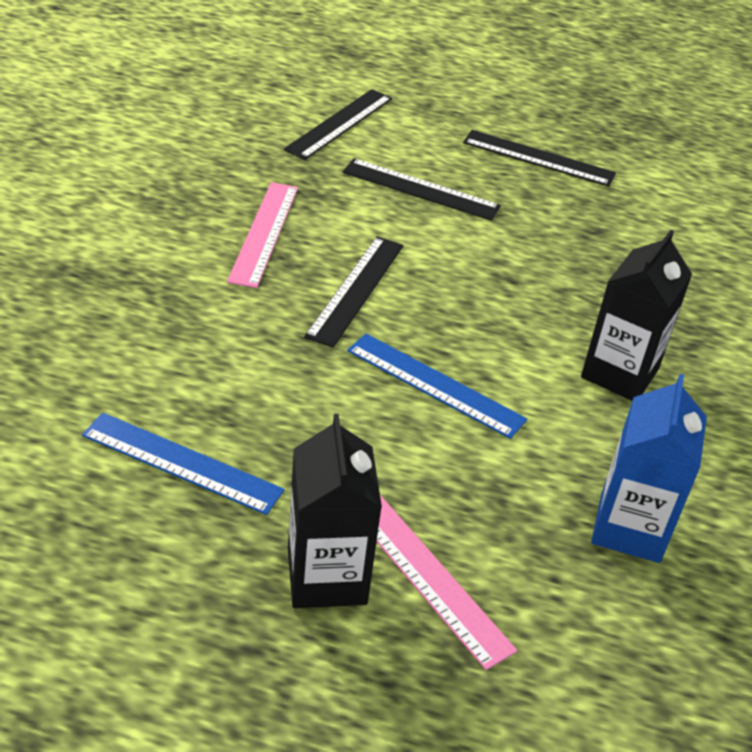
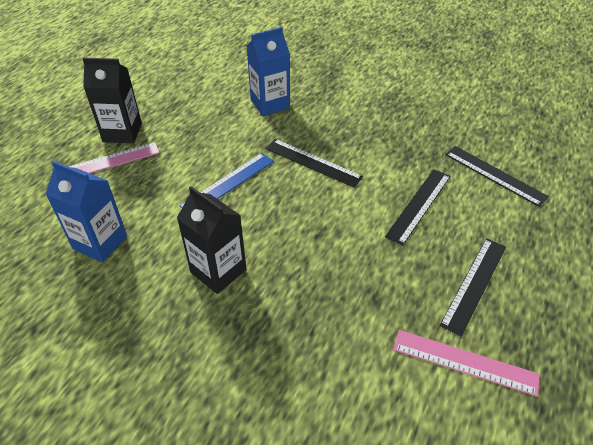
camera: 105 degrees right, 5 degrees up
(182, 462) = (200, 98): blue ruler -> none
(193, 352) = (270, 104): none -> blue carton
(263, 233) = (366, 132): pink ruler -> pink ruler (465, 361)

